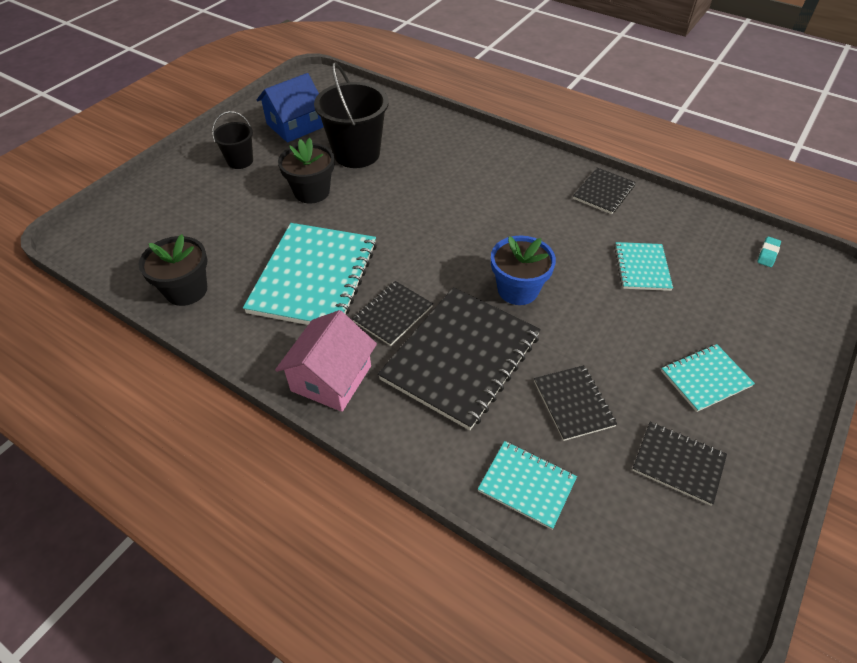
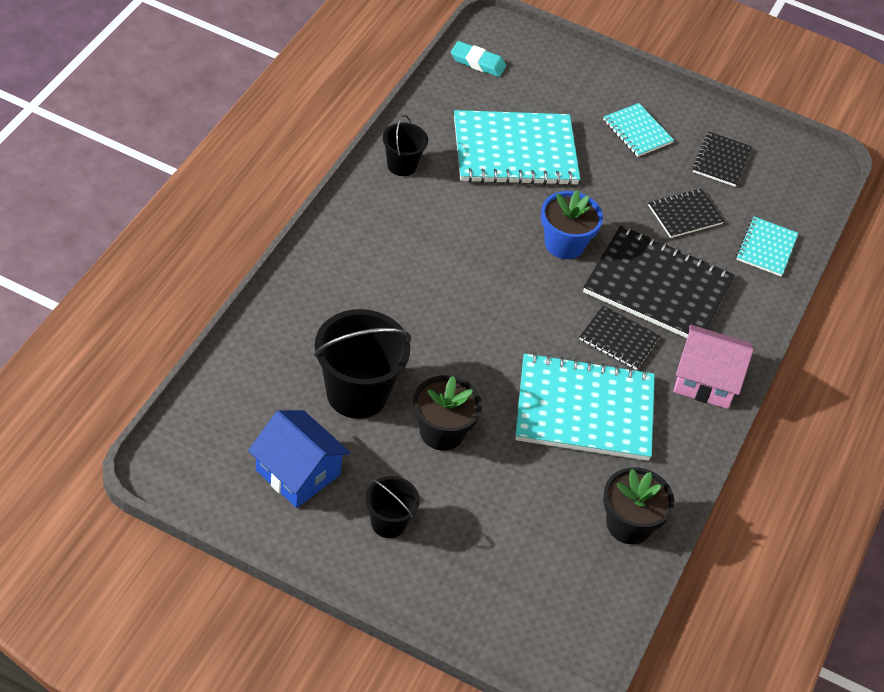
camera: 105 degrees left, 0 degrees up
(603, 192) = (402, 165): black notebook -> black bucket
(642, 268) = (515, 151): turquoise notebook -> turquoise notebook, size x1.97
(768, 254) = (477, 62): turquoise eraser -> turquoise eraser, size x1.55

